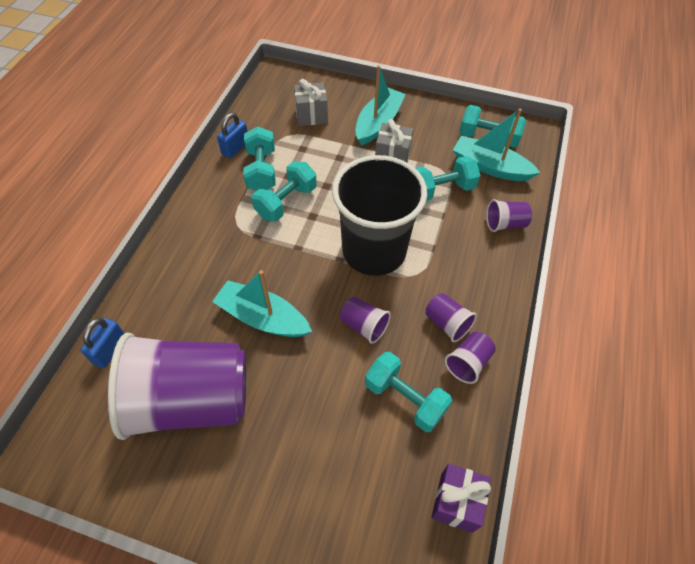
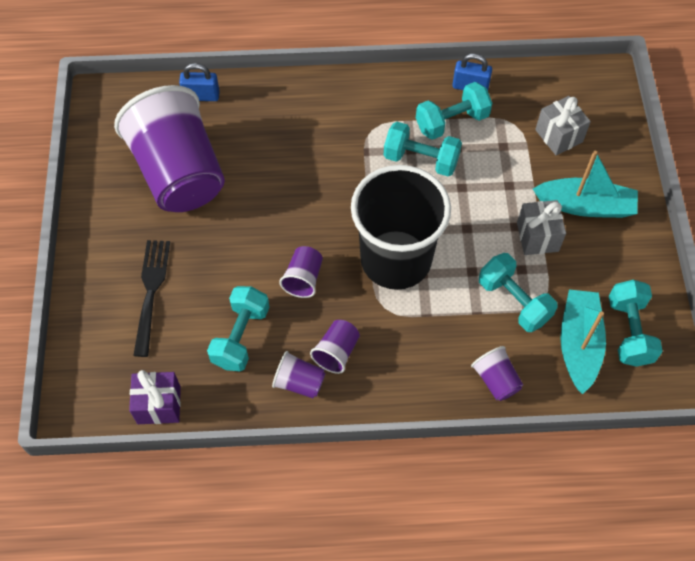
camera: 70 degrees right, 5 degrees up
(262, 318) = (277, 192): turquoise boat -> none
(321, 472) = (151, 291): none -> black fork

